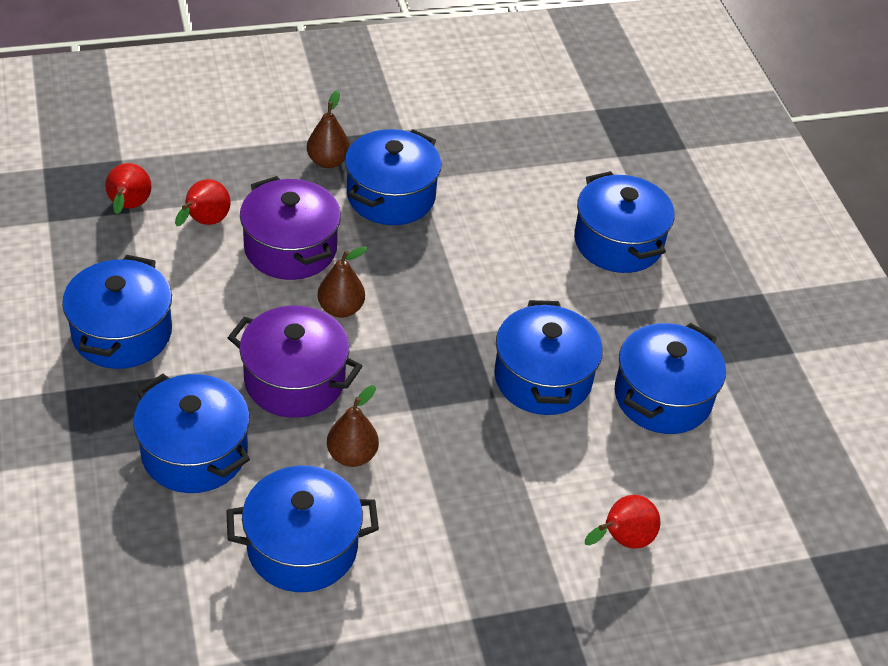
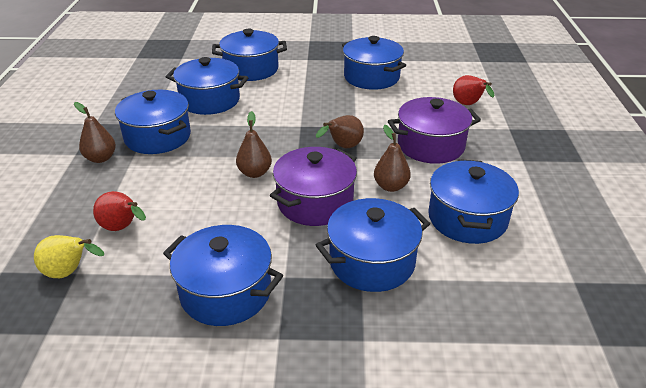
camera: 70 degrees left, 10 degrees down
(129, 207) = (69, 272): red pear -> yellow pear
(290, 248) = (181, 187): purple pot -> purple pot (430, 146)
(432, 390) = (343, 147): none -> brown pear
(542, 378) = (346, 109): blue pot -> blue pot (210, 100)

